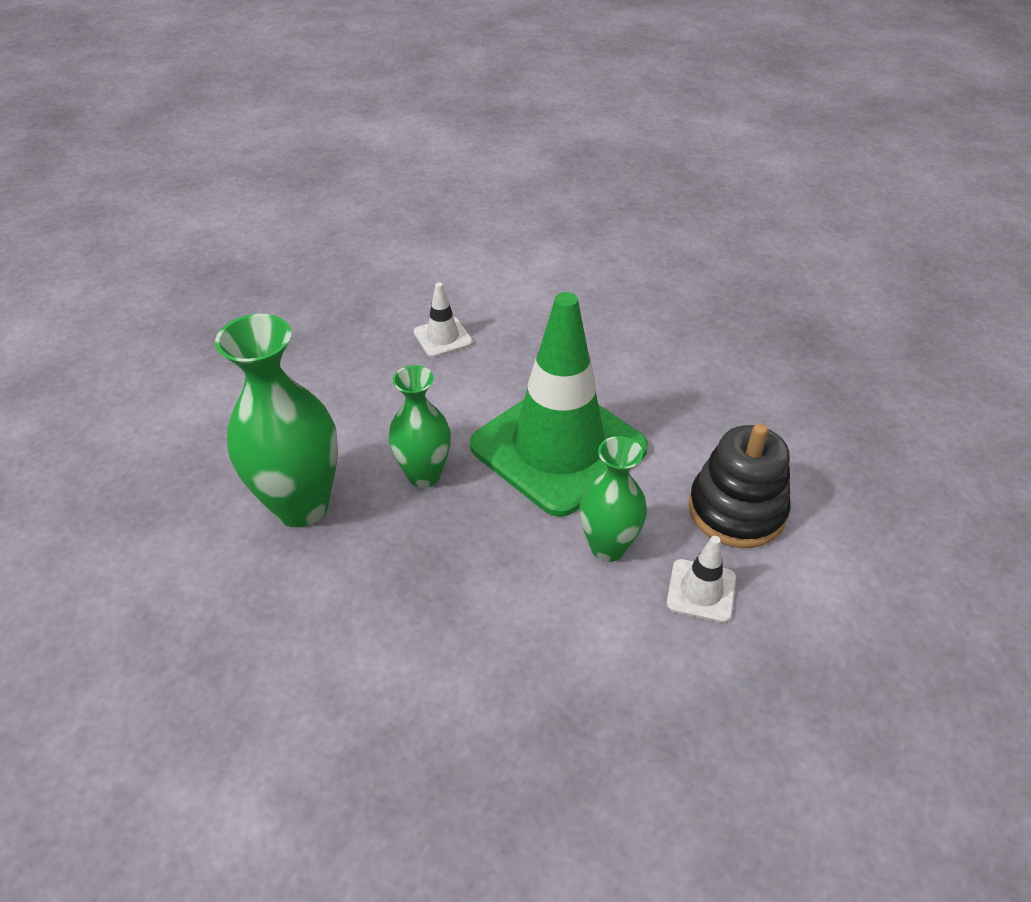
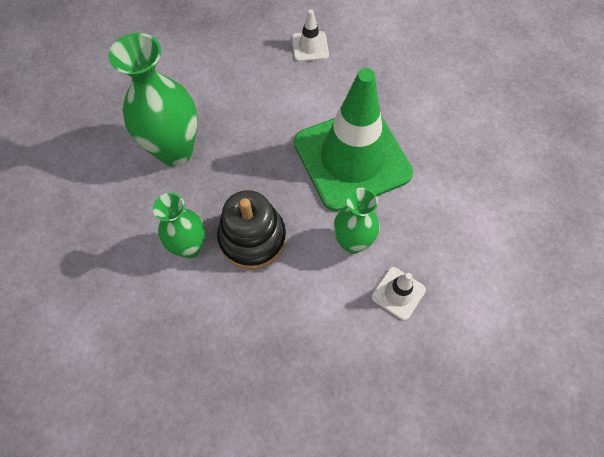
camera: 20 degrees right, 20 degrees up
(424, 475) = (257, 152): green vase -> green vase (190, 247)
(736, 510) = (450, 244): black stacking toy -> black stacking toy (252, 238)

